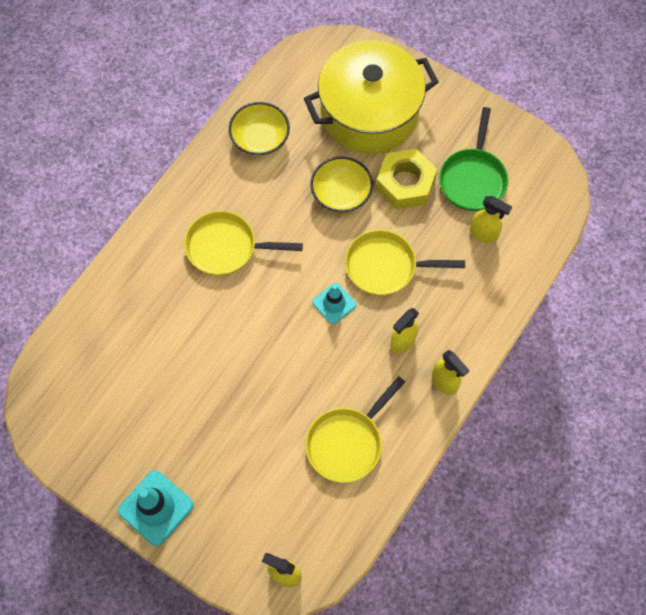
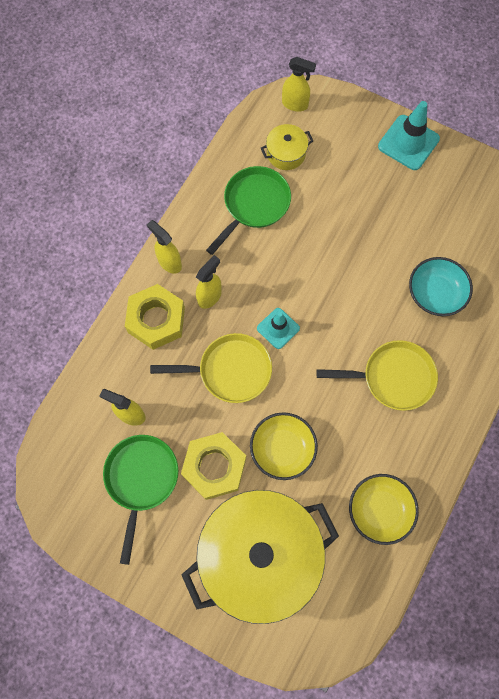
camera: 175 degrees right, 5 degrees up
(166, 325) = (435, 293): none -> turquoise bowl
(304, 506) = (286, 153): none -> yellow pot
(347, 443) = (254, 205): yellow pan -> green pan
(459, 322) = (156, 320): none -> yellow nut

